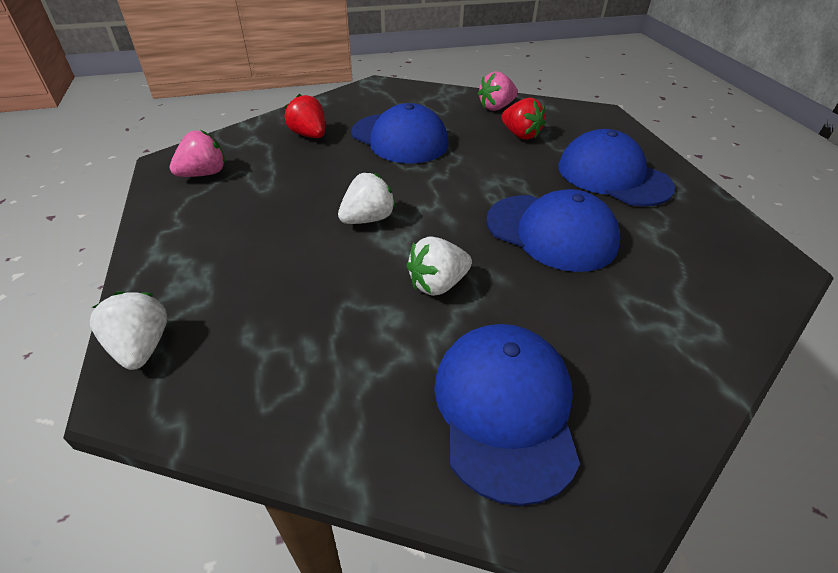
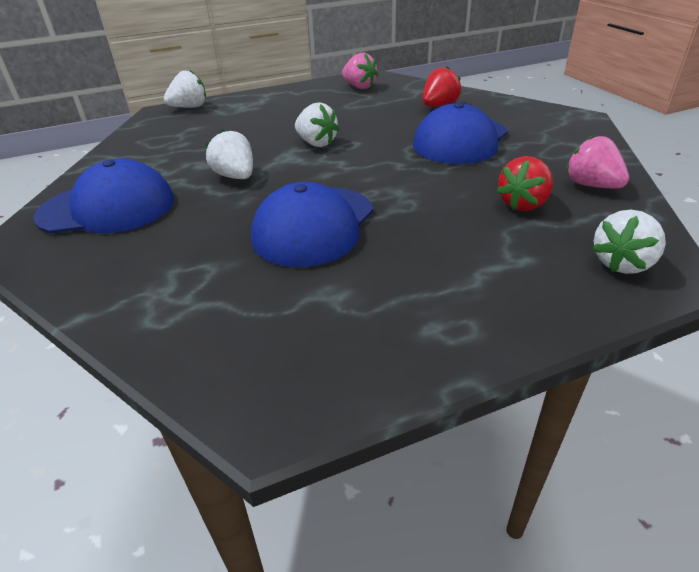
camera: 85 degrees right, 5 degrees down
(593, 122) = (622, 263): none -> white strawberry
(613, 176) = (453, 273): blue cap -> none

